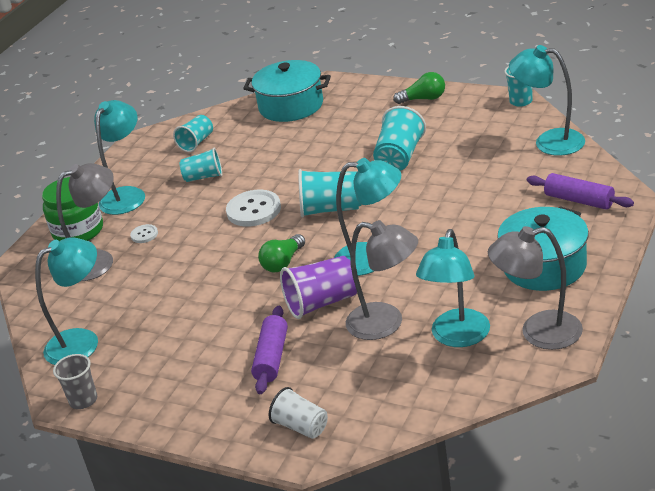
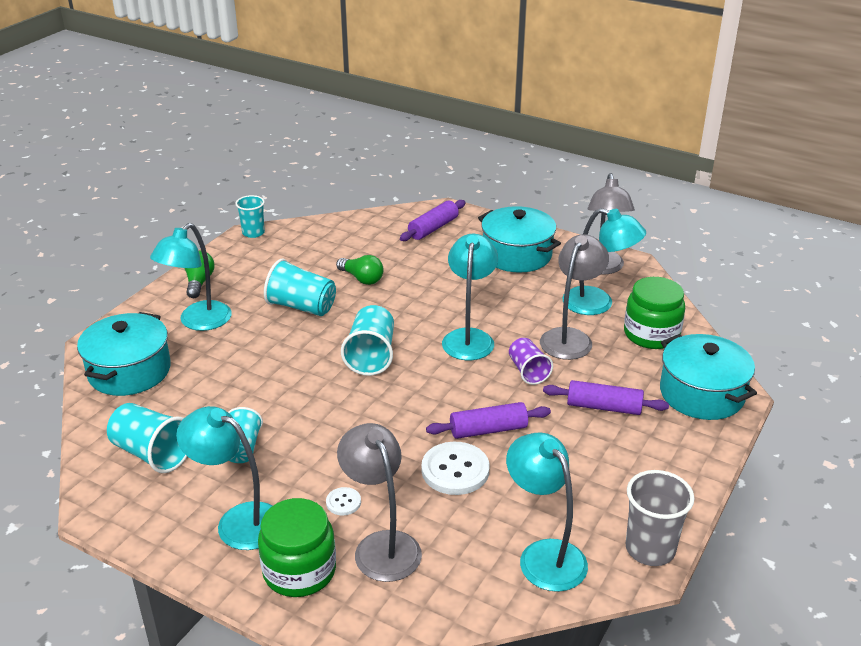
camera: 90 degrees left, 0 degrees up
(83, 400) = (650, 549): grey cup -> grey cup, size x1.51
(196, 142) = (152, 453): turquoise cup -> turquoise cup, size x1.51
(233, 291) = (488, 429): none -> purple rolling pin
(254, 210) = (341, 409): white button -> white button (455, 470)
(283, 263) = (452, 393): green light bulb -> green light bulb (362, 279)
(301, 427) = (701, 394): white cup -> turquoise pot
(322, 303) = (528, 371): purple cup -> purple cup, size x0.66
(406, 383) = (651, 334): none -> green jar
(549, 141) = (334, 229): turquoise lamp -> turquoise lamp (198, 322)

